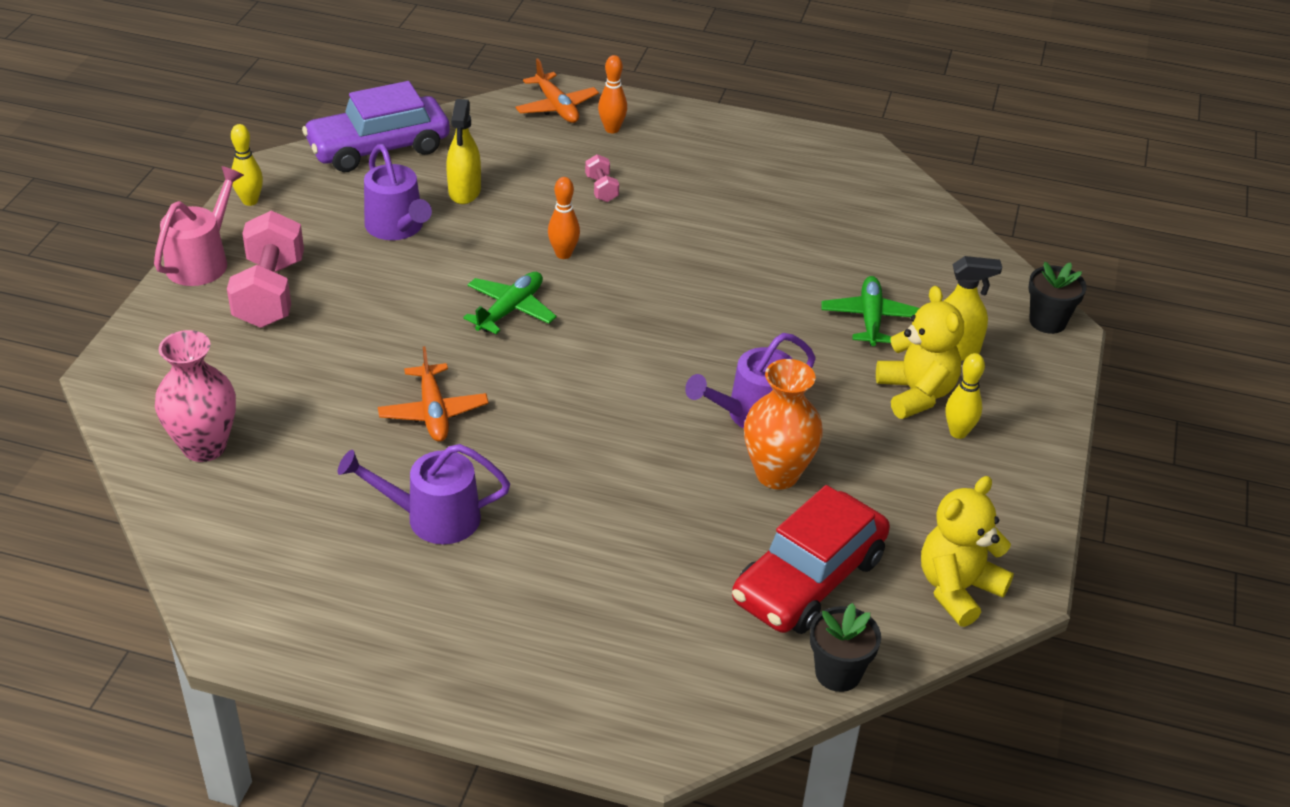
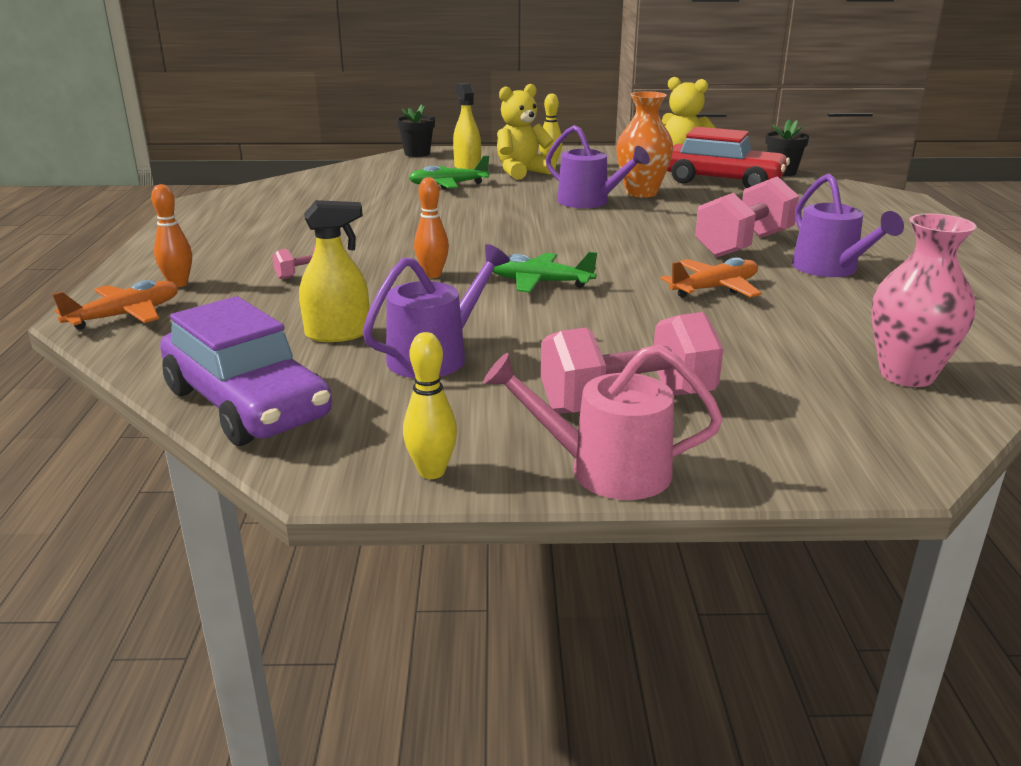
camera: 105 degrees left, 15 degrees down
(538, 484) = (743, 245): none -> pink dumbbell

